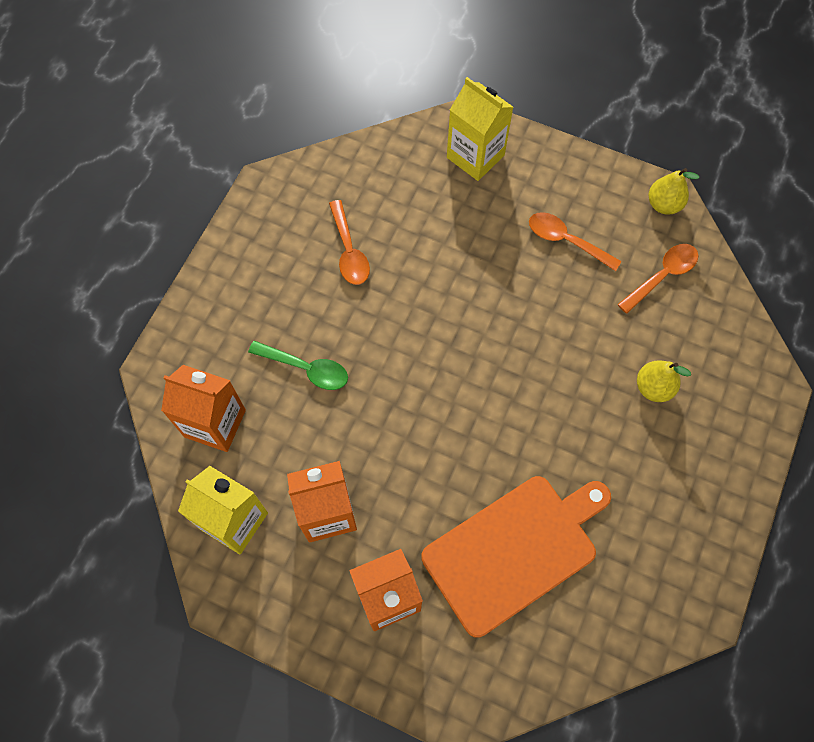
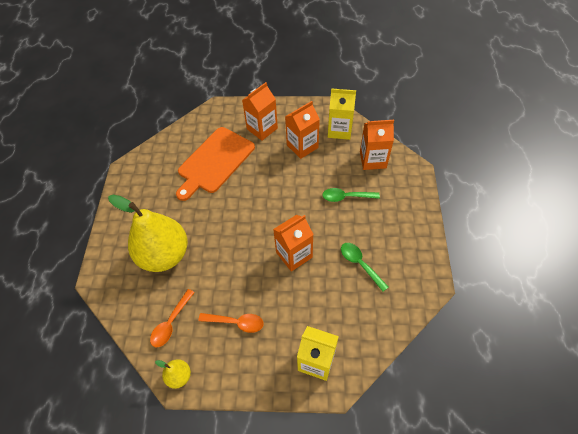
camera: 160 degrees right, 10 degrees down
(349, 251) = (360, 264): orange spoon -> green spoon
(441, 304) = (294, 255): none -> orange carton
(653, 387) = (164, 255): yellow pear -> yellow pear, size x2.35

